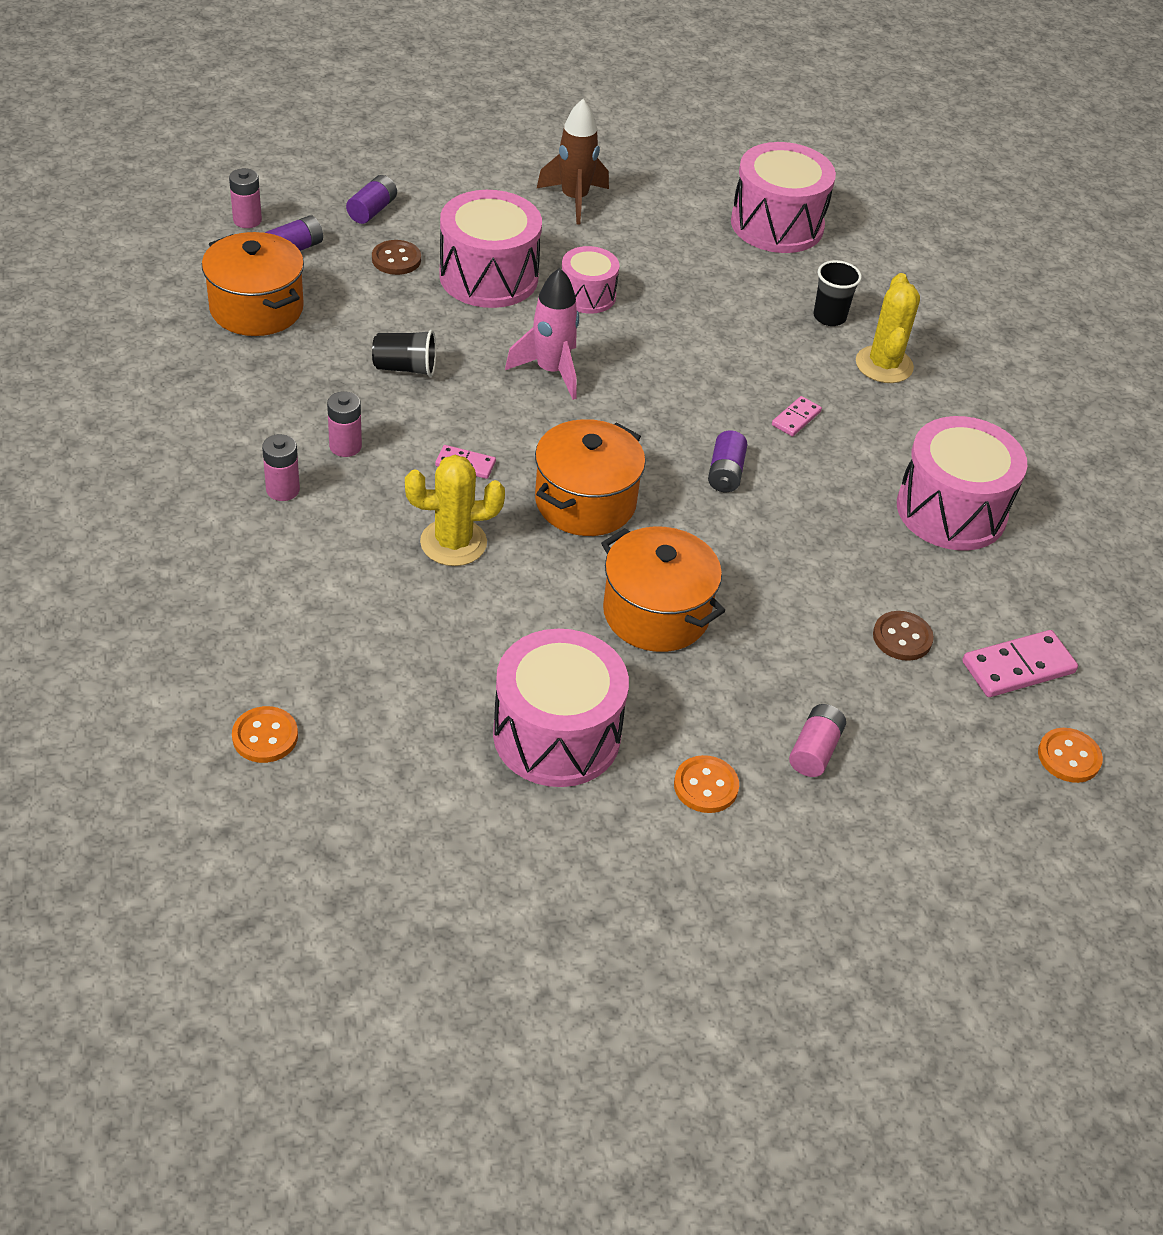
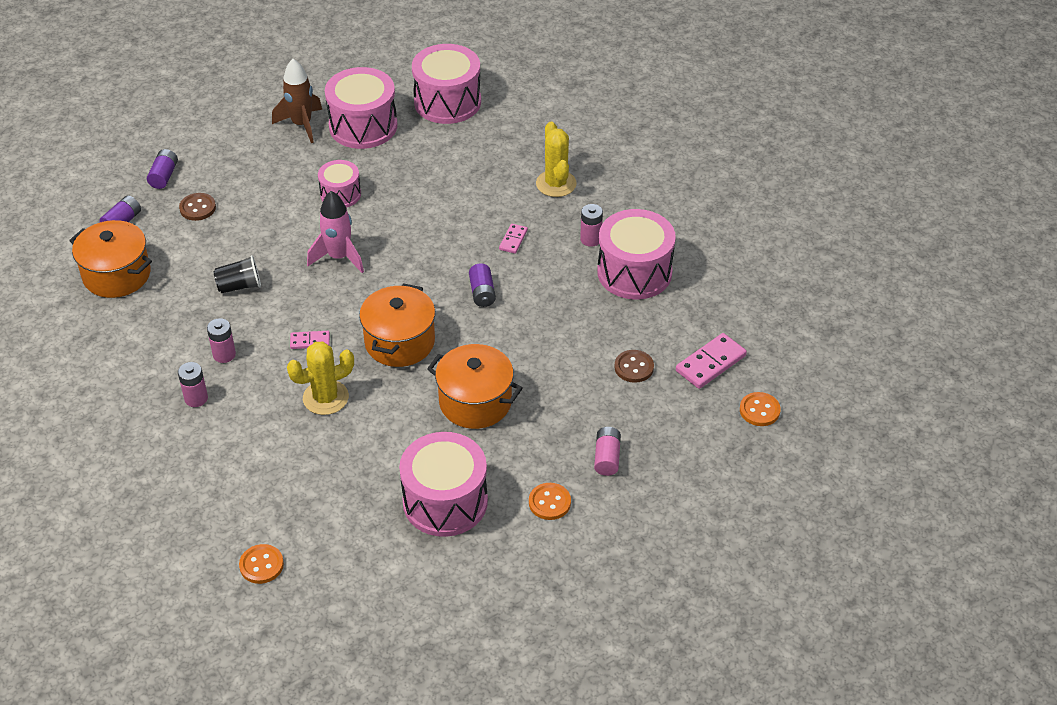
camera: 15 degrees left, 0 degrees up
(247, 220) = (78, 210): pink battery -> pink battery (590, 239)
(488, 276) = (267, 201): pink drum -> pink drum (363, 126)
(829, 317) = (508, 160): black cup -> none

